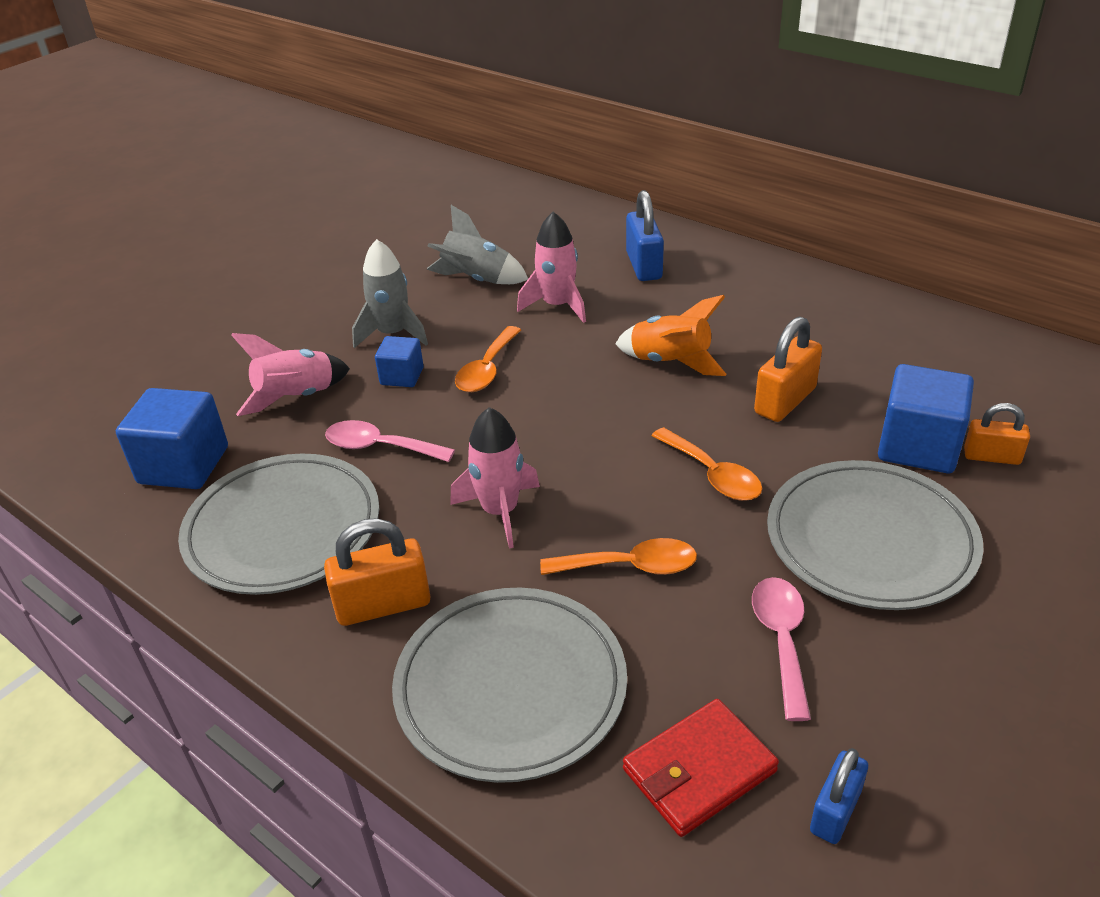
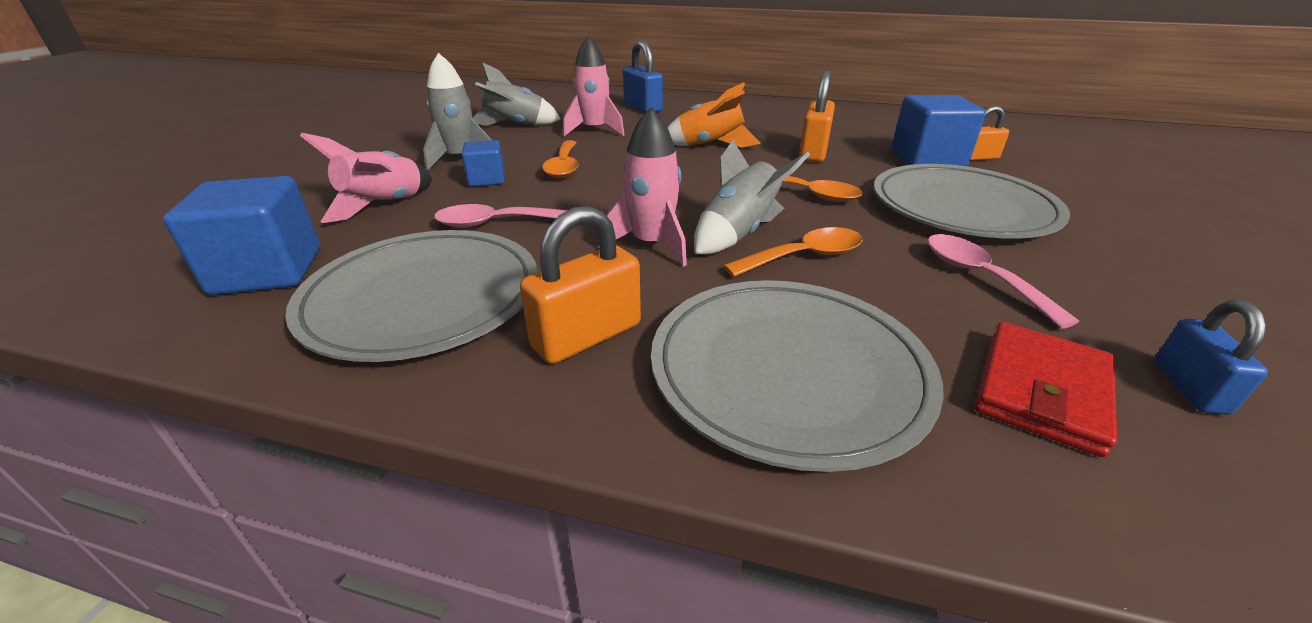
camera: 25 degrees left, 5 degrees down
(591, 518) = (738, 234): none -> grey rocket

